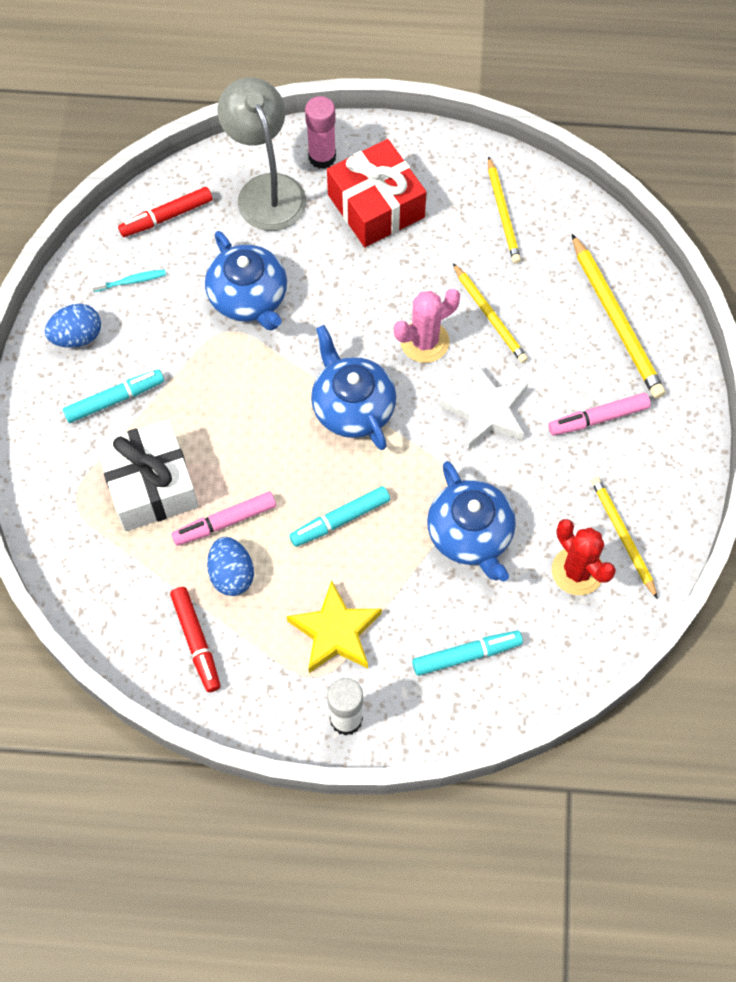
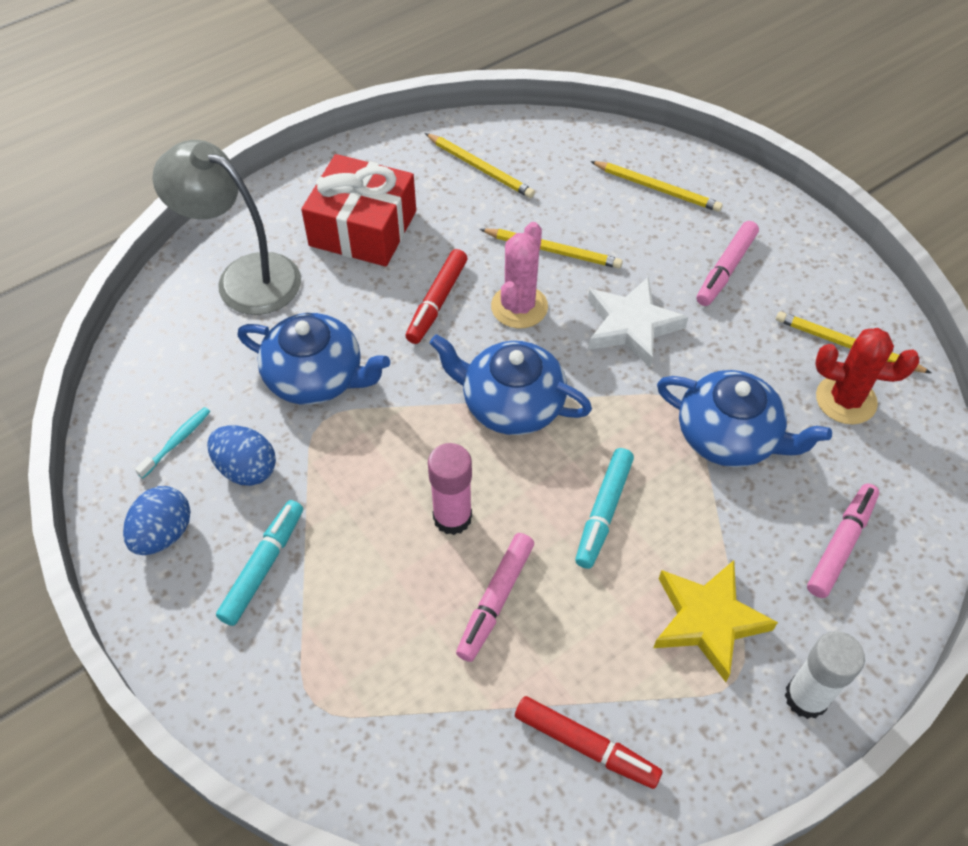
camera: 40 degrees left, 10 degrees down
(150, 485) = (382, 623): white gift -> none
(166, 217) = (161, 360): red marker -> red marker (437, 302)
(231, 574) = (553, 646): blue egg -> blue egg (246, 468)
(322, 157) = (273, 220): pink glue stick -> pink glue stick (452, 517)
(466, 655) = (841, 544): turquoise marker -> pink marker
(616, 320) = (657, 188): yellow pencil -> yellow pencil, size x0.66

